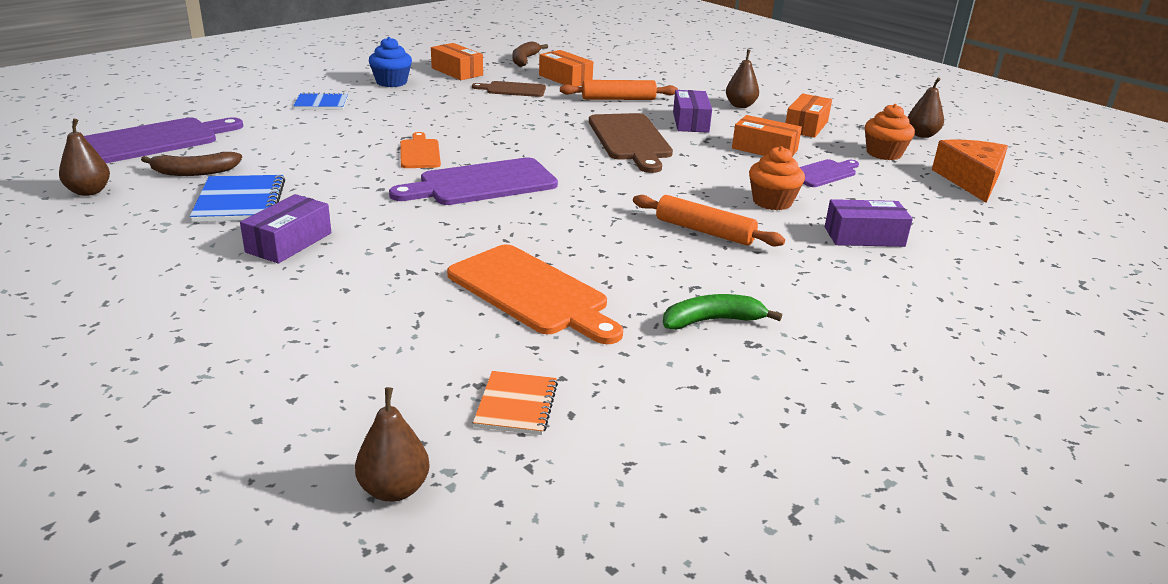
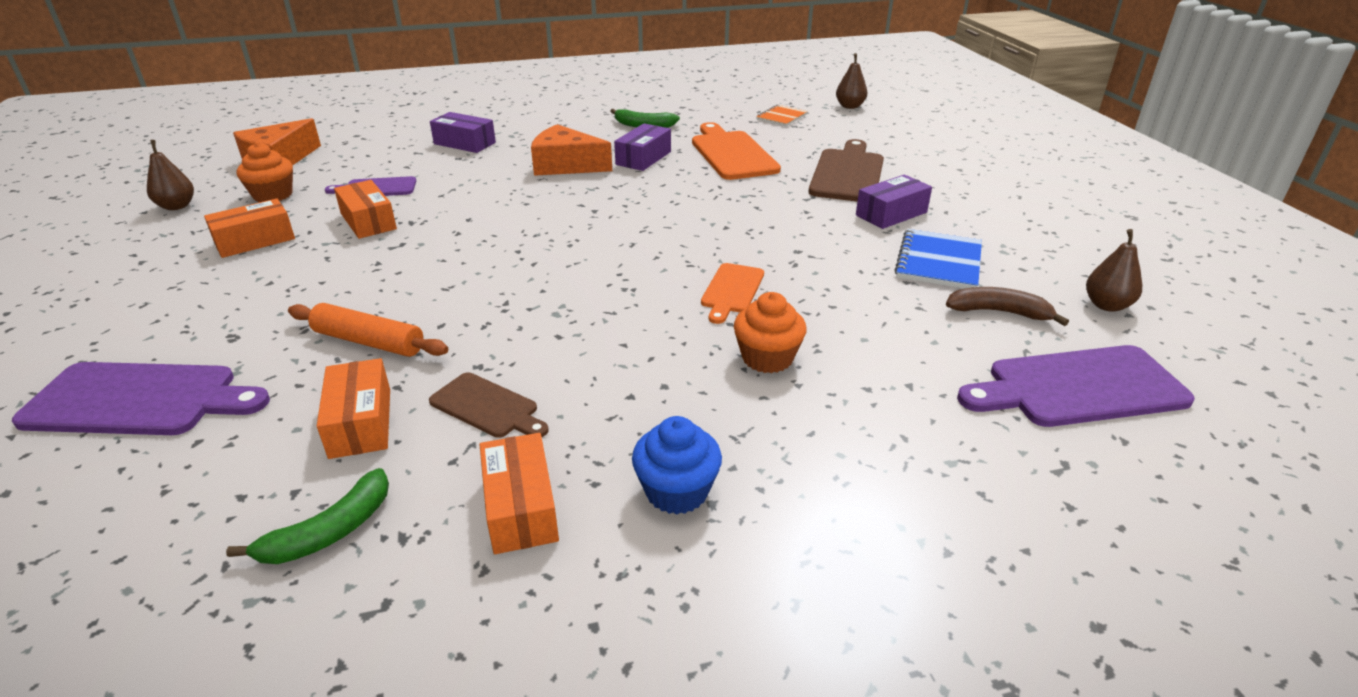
camera: 150 degrees left, 5 degrees up
(321, 103) = (829, 439): blue notebook -> none
(481, 184) = (696, 237): purple cutting board -> purple cutting board (139, 400)
(524, 60) = (330, 531): brown banana -> green banana
(630, 140) = (478, 261): brown cutting board -> brown cutting board (848, 173)
(690, 122) = (362, 274): purple box -> purple box (643, 158)
(704, 231) = (566, 165): orange rolling pin -> orange cheese
(740, 105) = (243, 290): brown pear -> none
(772, 202) = (474, 175): orange cupcake -> orange cupcake (767, 358)

